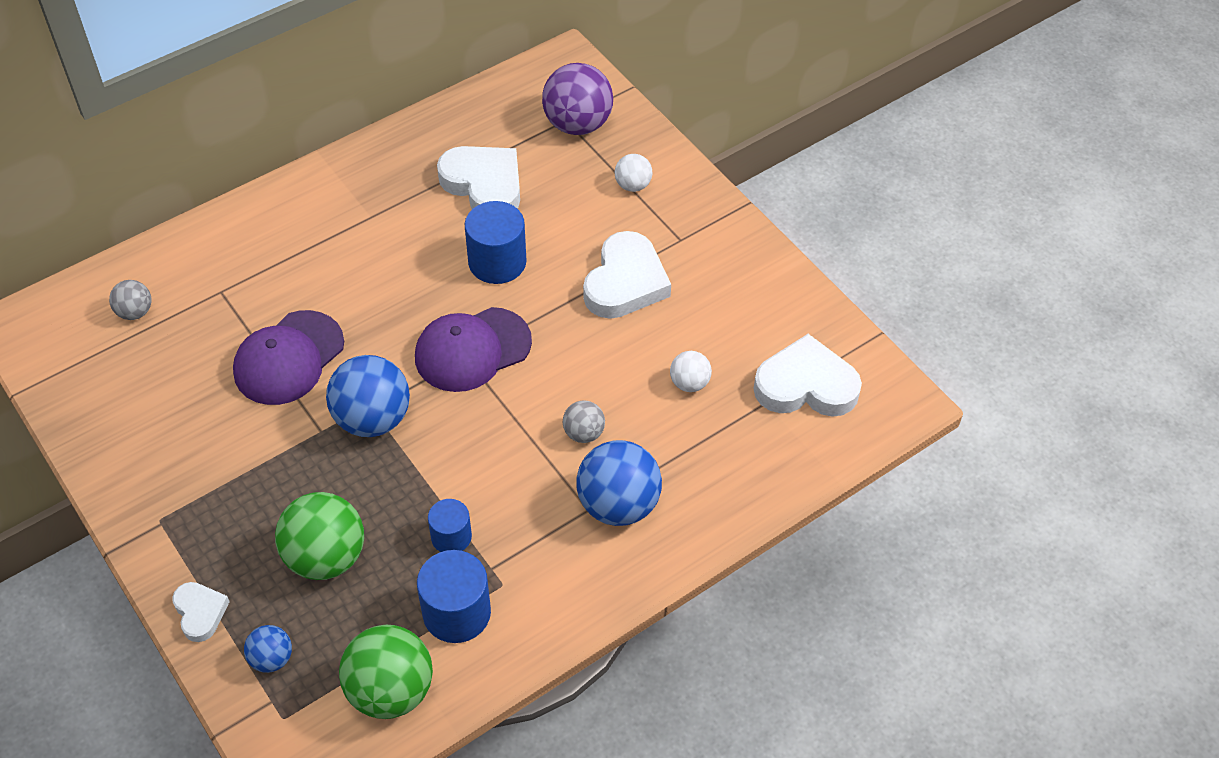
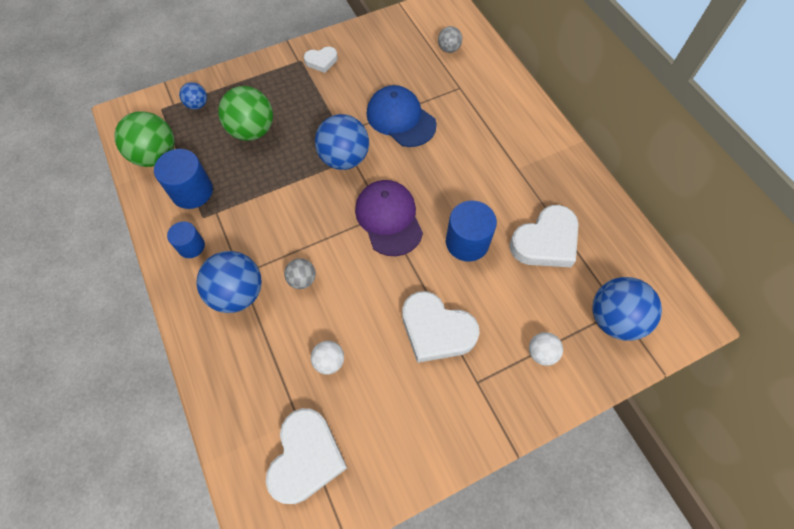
camera: 100 degrees right, 10 degrees up
(200, 612) = (237, 76): white heart -> white heart (321, 61)
(288, 358) = (400, 119): purple cap -> blue cap
(451, 537) = (245, 193): blue cylinder -> blue cylinder (191, 246)
(577, 124) = (614, 319): purple ball -> blue ball

